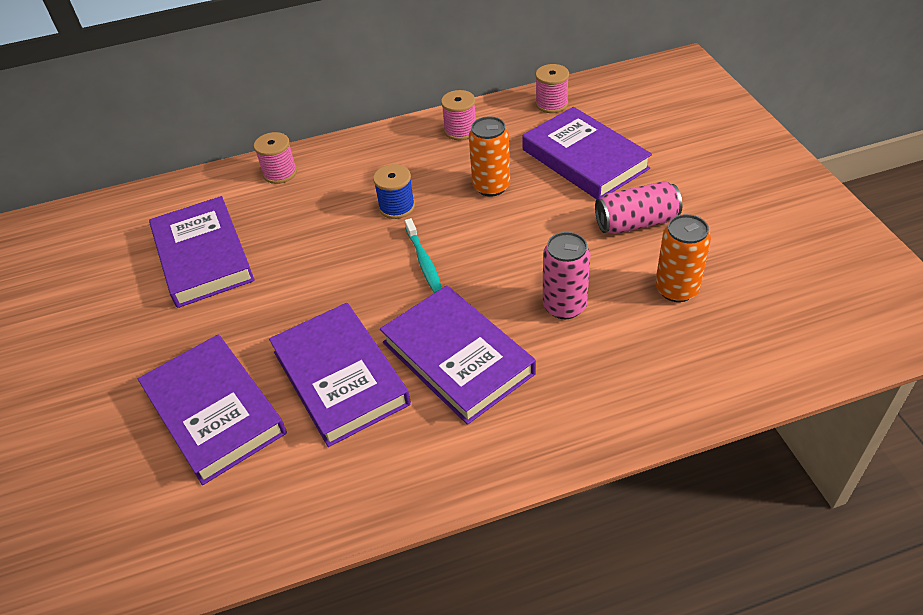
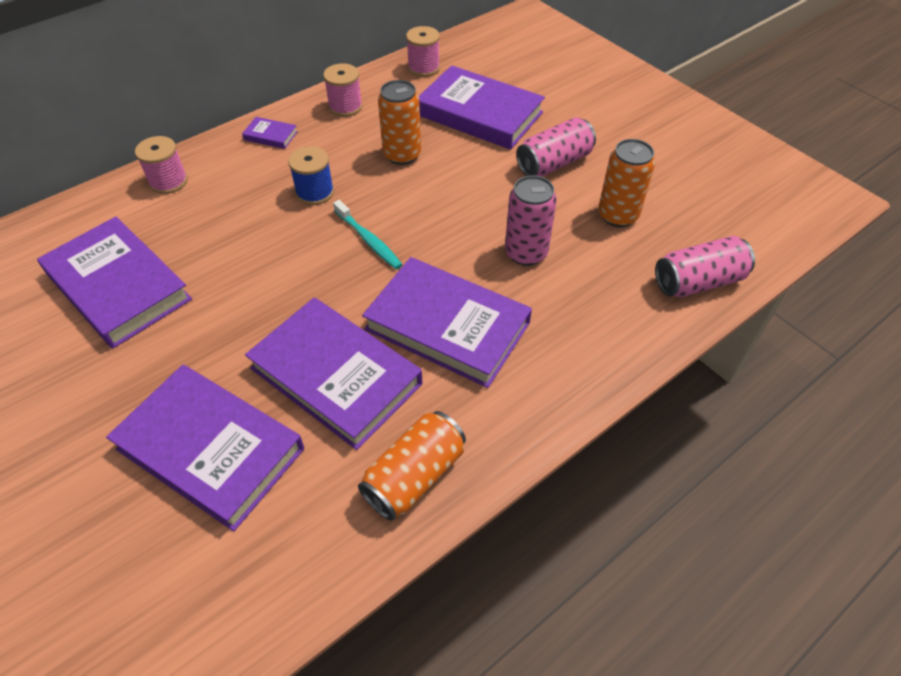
camera: 25 degrees left, 5 degrees up
(366, 484) = (414, 476): none -> orange can
(382, 146) = (270, 135): none -> purple book
(729, 376) = (698, 282): none -> pink can

